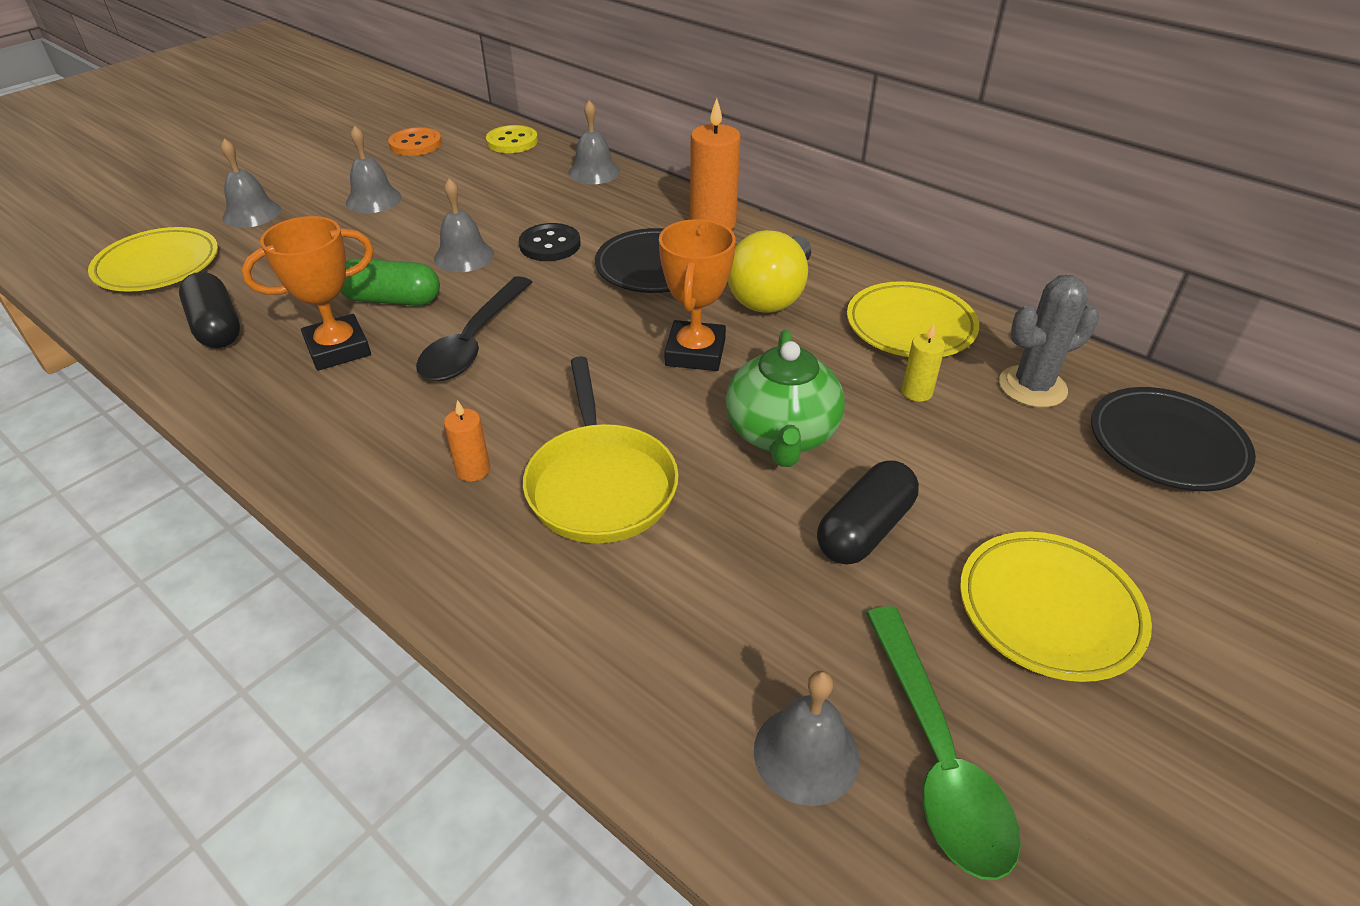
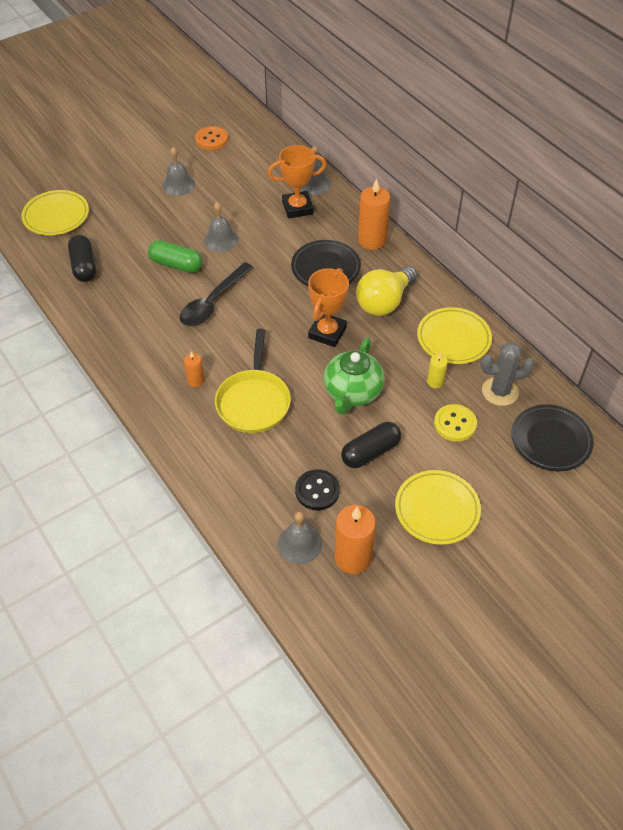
camera: 15 degrees right, 10 degrees up
(252, 213) = (109, 184): grey bell -> none
(338, 349) = (143, 293): orange trophy -> orange trophy (297, 208)
(512, 142) = (271, 147): yellow button -> yellow button (455, 424)
(550, 245) = (271, 240): black button -> black button (317, 491)
(936, 757) = (353, 558): green spoon -> orange candle

